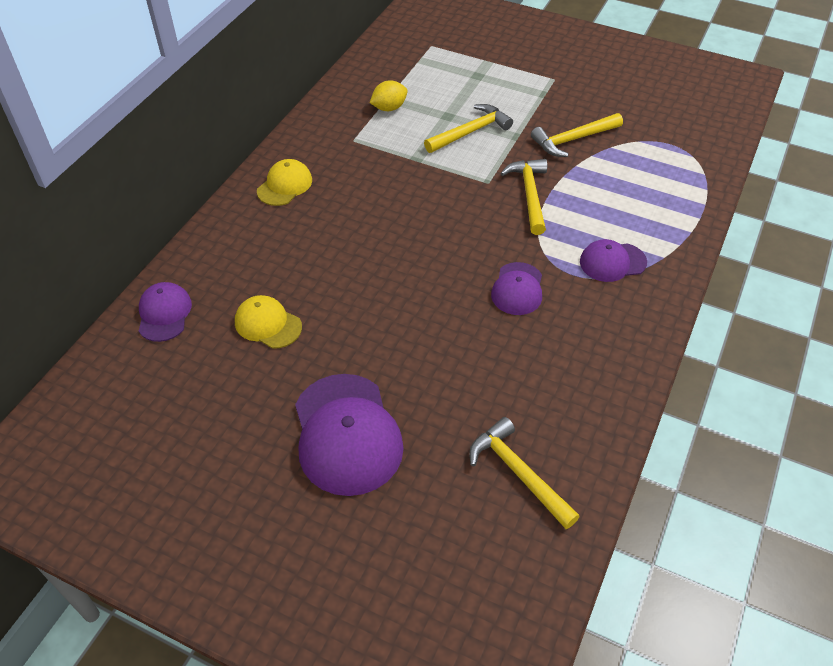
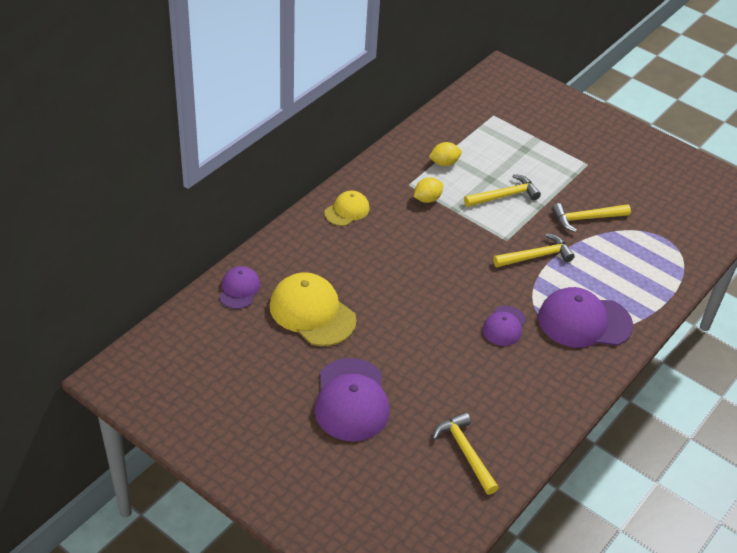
camera: 10 degrees right, 5 degrees down
(268, 324) = (312, 312): yellow cap -> yellow cap, size x1.78
(380, 153) = (427, 199): none -> yellow lemon
(529, 195) = (536, 256): yellow hammer -> yellow hammer turned 60 degrees clockwise
(612, 262) = (584, 321): purple cap -> purple cap, size x1.78

